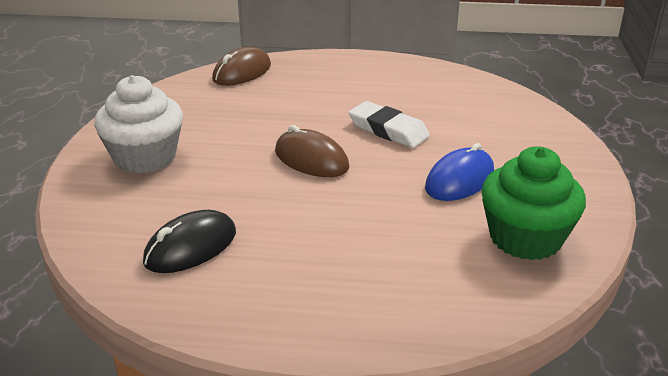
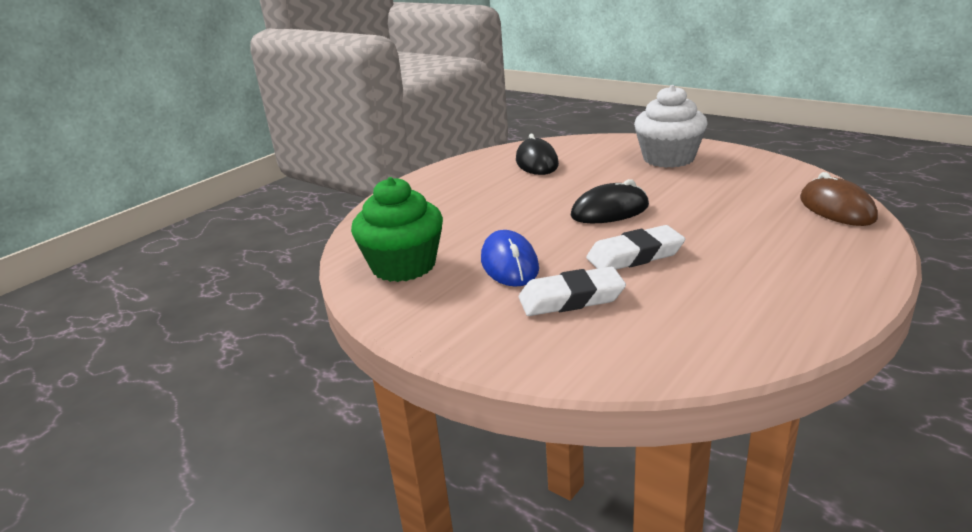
camera: 125 degrees right, 5 degrees down
(311, 159) = (610, 211): brown mouse -> black mouse
(477, 139) = (571, 298): none -> white eraser

